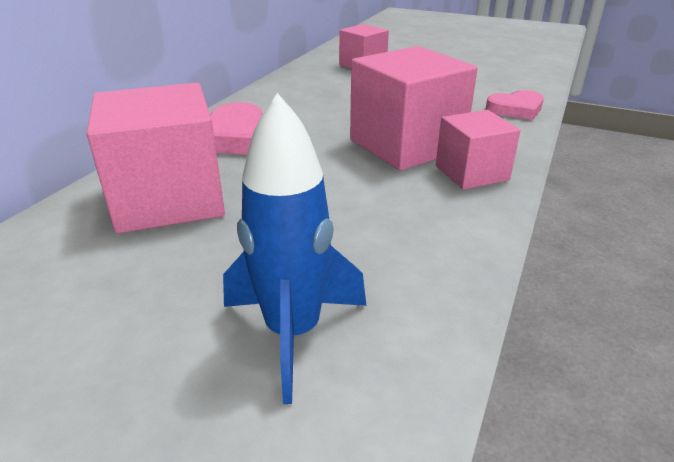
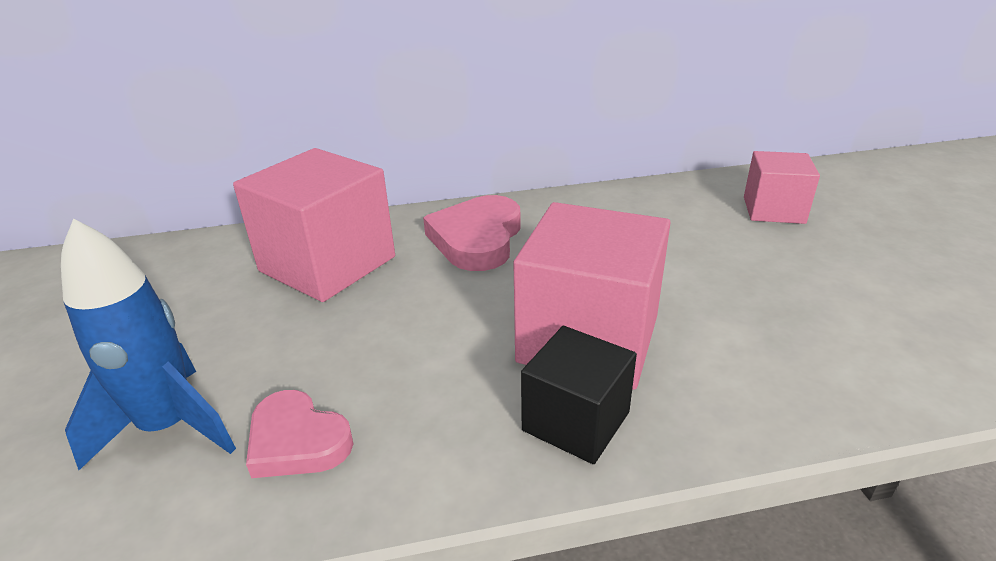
camera: 55 degrees right, 0 degrees up
(471, 173) = (576, 421): pink cube -> black cube
(516, 109) = (850, 387): pink heart -> pink heart (297, 441)

